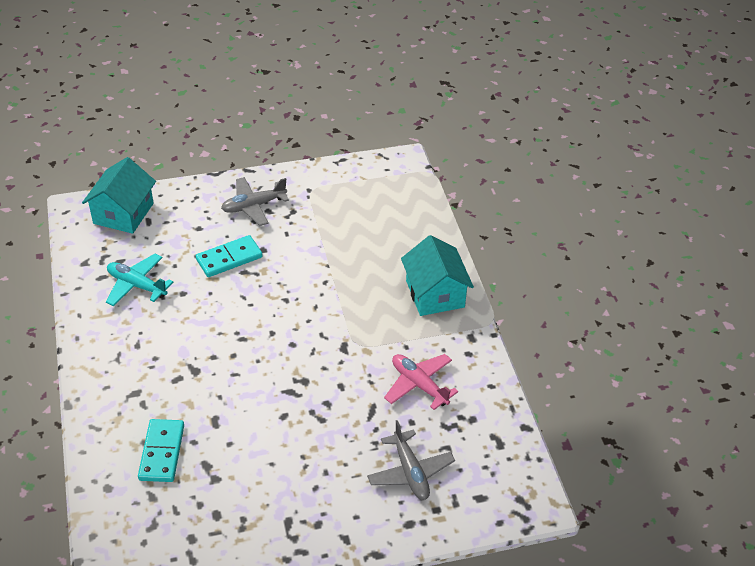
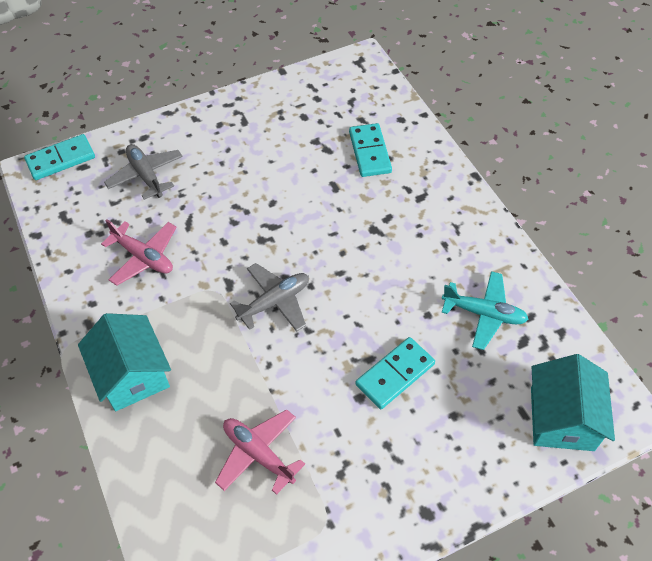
camera: 170 degrees right, 10 degrees up
(253, 206) = (397, 471): grey plane -> grey plane (274, 302)
(347, 231) = (258, 454): none -> pink plane
(505, 512) = (61, 159): none -> turquoise domino

